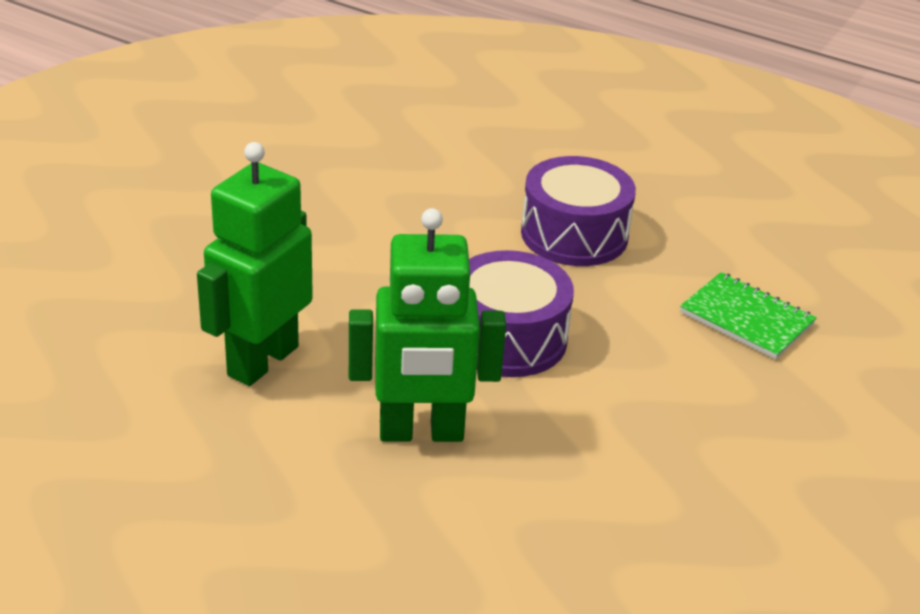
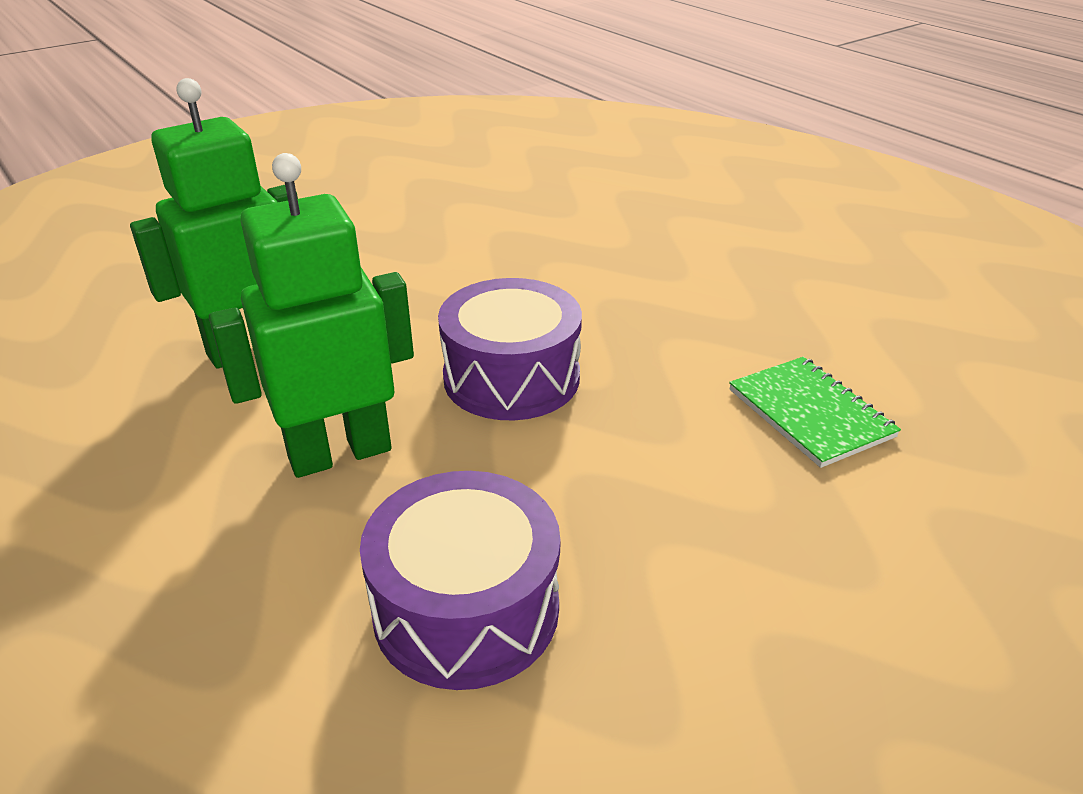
camera: 25 degrees right, 0 degrees up
(421, 432) = (340, 453): green robot -> green robot turned 135 degrees clockwise
(574, 234) = (660, 293): purple drum -> purple drum (466, 609)

